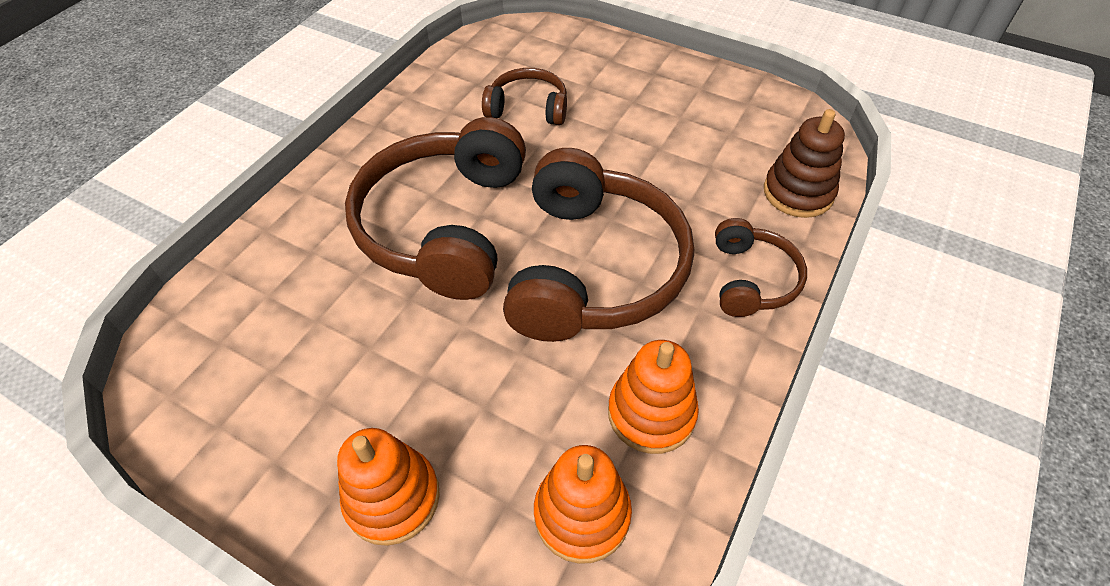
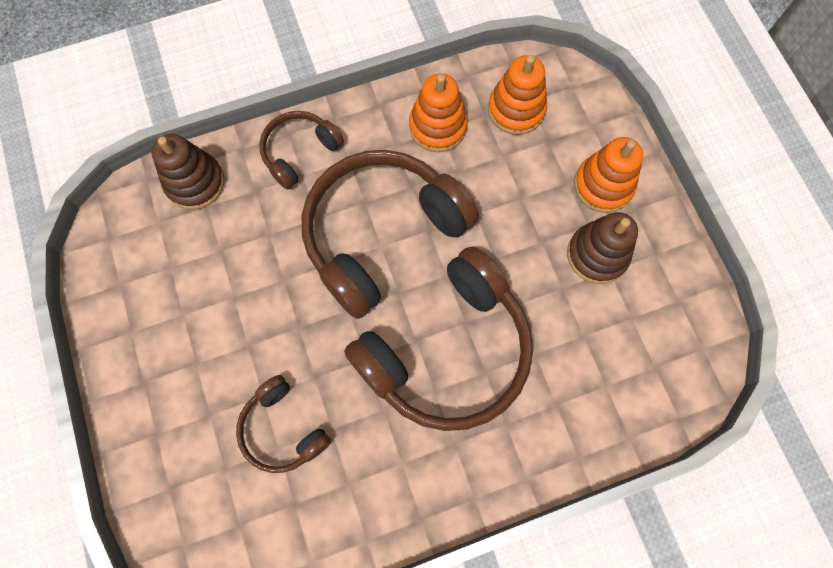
camera: 140 degrees left, 20 degrees up
(349, 407) = (597, 255): none -> brown stacking toy

